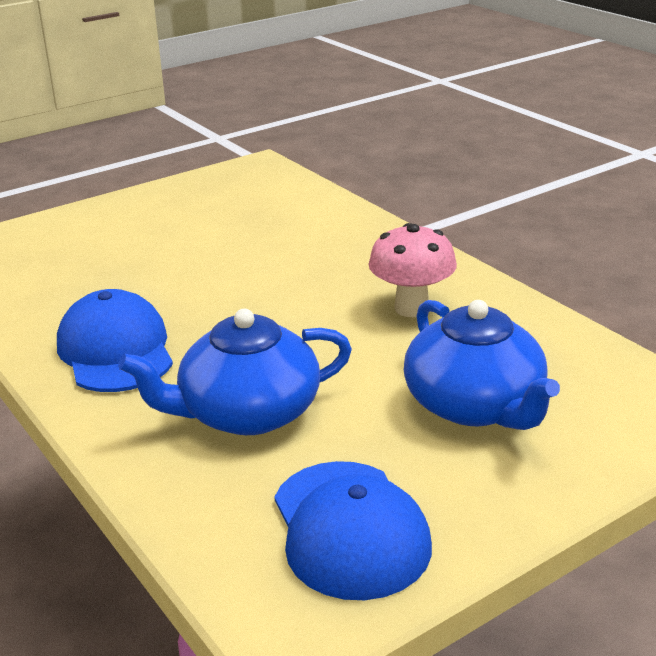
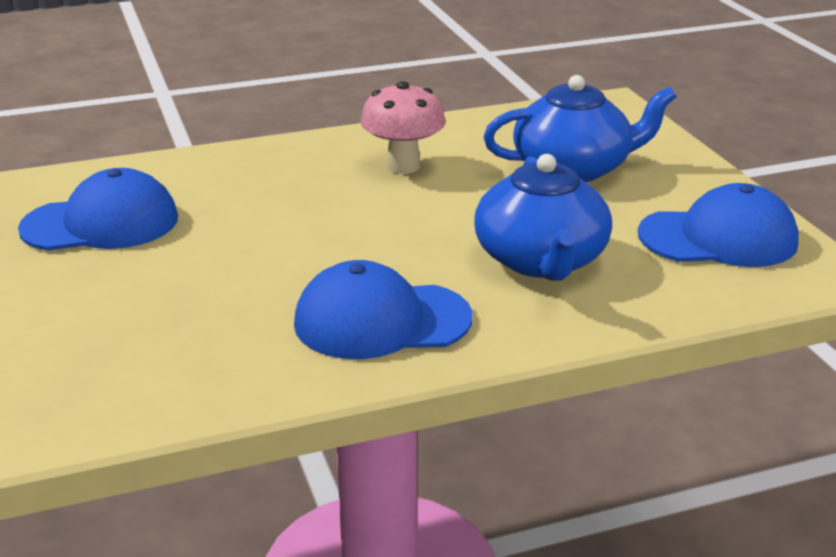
camera: 75 degrees left, 0 degrees up
(233, 214) = (101, 223): none -> blue cap

